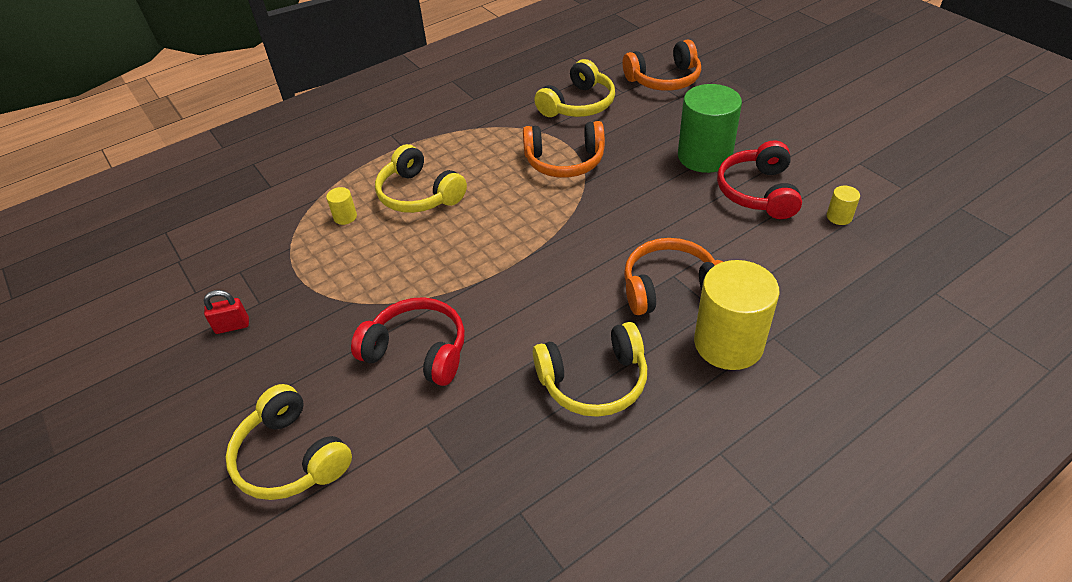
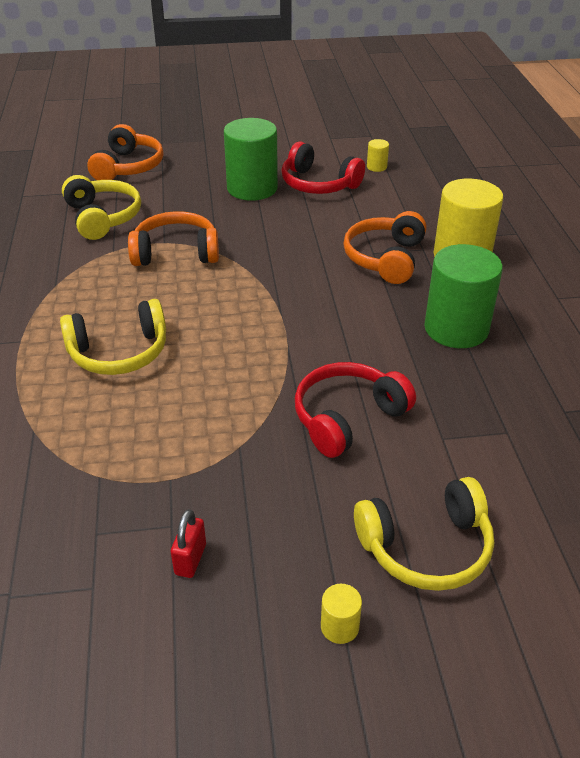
camera: 65 degrees left, 5 degrees down
(345, 217) = (94, 416): yellow cylinder -> yellow cylinder (339, 626)
(564, 161) = (176, 252): orange headphones -> orange headphones turned 120 degrees counterclockwise
(594, 381) = (456, 329): yellow headphones -> green cylinder

